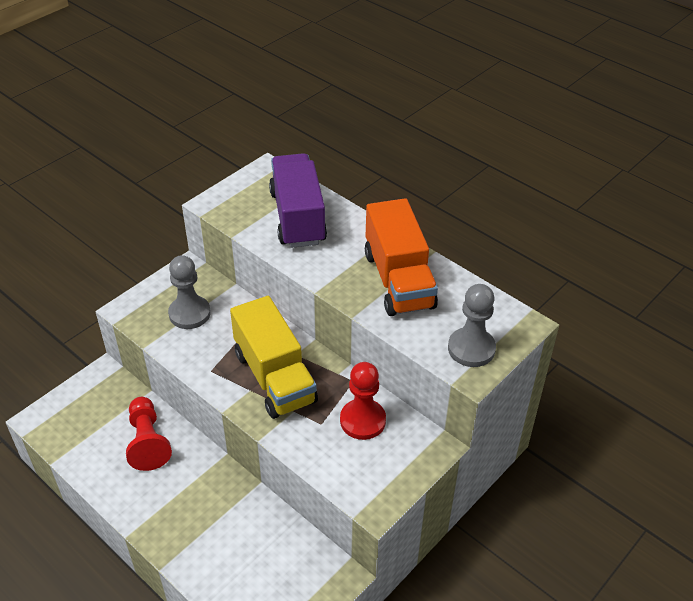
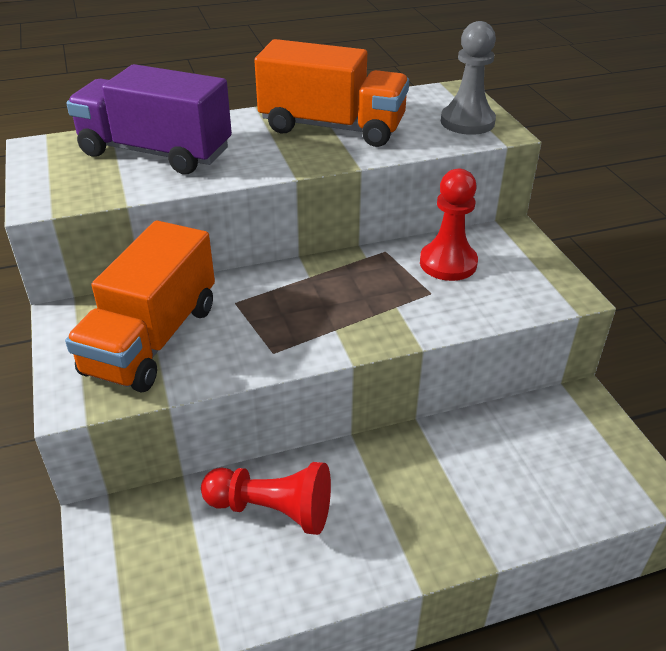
camera: 60 degrees left, 5 degrees down
(189, 313) = (152, 339): grey pawn -> orange truck
(274, 377) = (332, 303): yellow truck -> none

